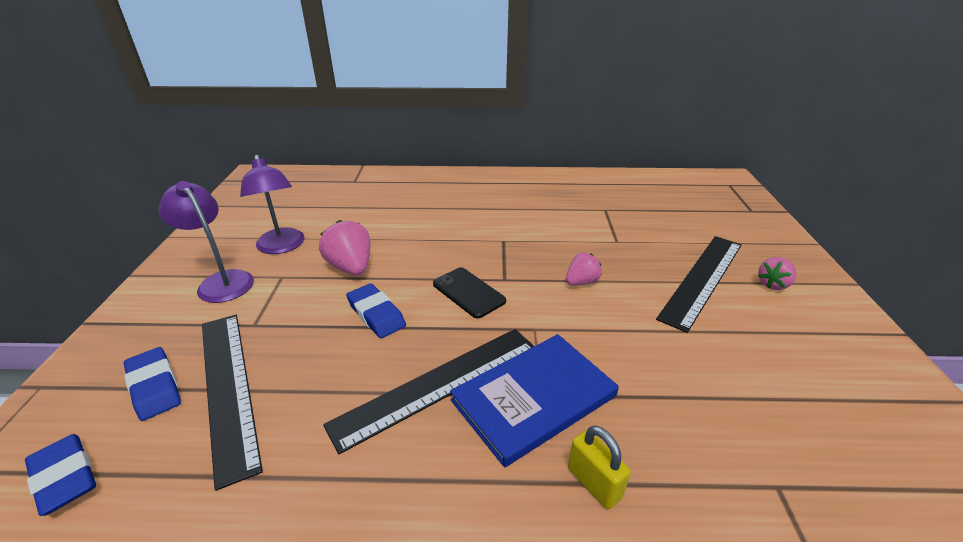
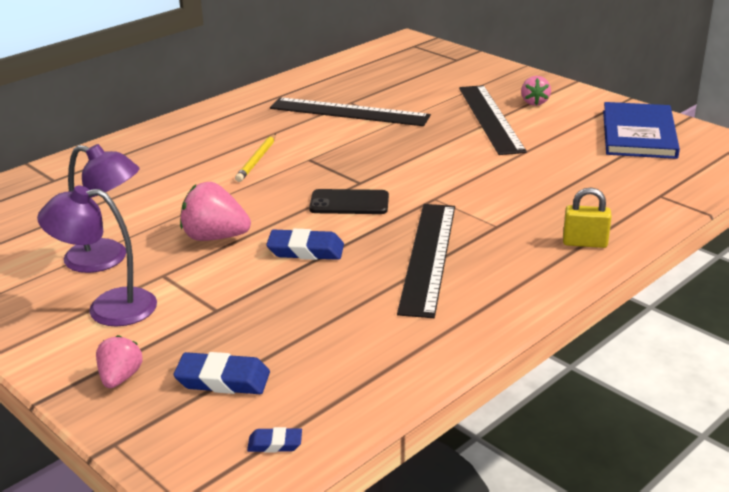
camera: 45 degrees left, 5 degrees down
(64, 477) = (275, 444): blue eraser -> blue eraser, size x0.56
(228, 388) = (285, 344): black ruler -> black ruler (349, 112)
(471, 223) = (257, 160): none -> yellow pencil
(533, 398) = (495, 229): blue book -> blue book (638, 134)
(581, 282) = (417, 157): pink strawberry -> pink strawberry (120, 378)

